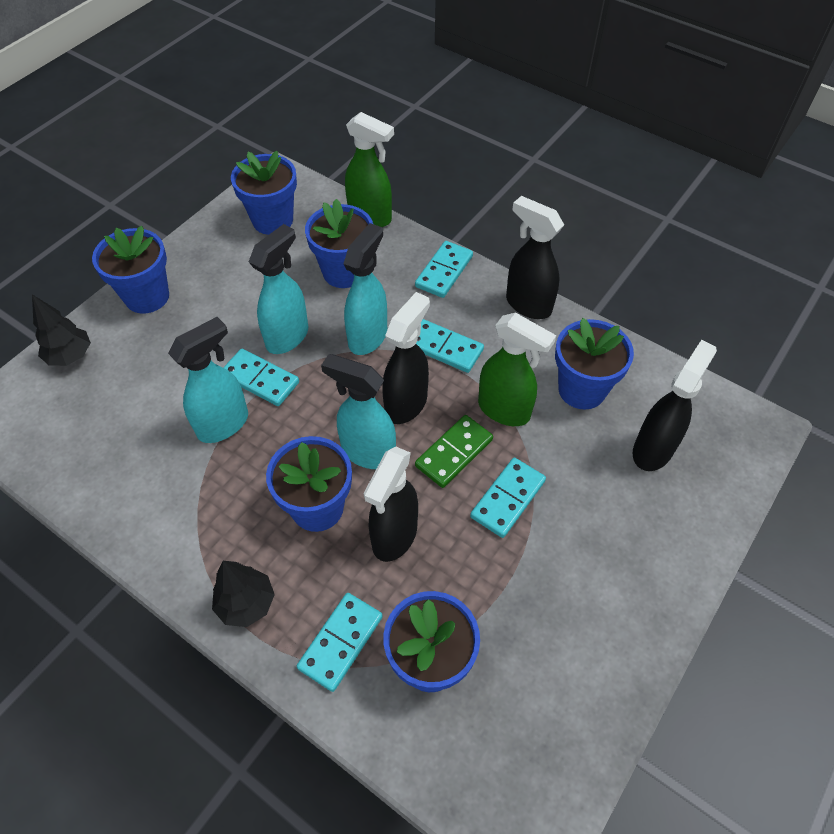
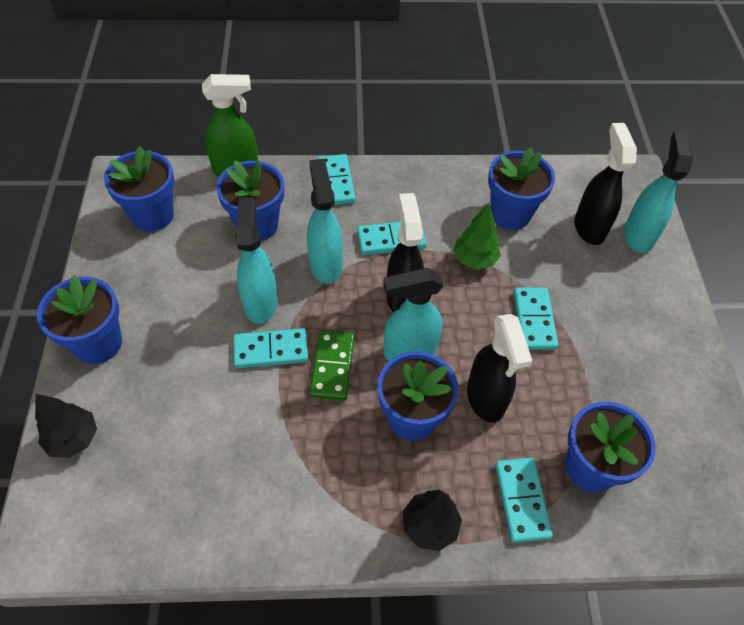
camera: 40 degrees left, 0 degrees up
(224, 424) = (275, 404): turquoise spray bottle -> turquoise spray bottle (638, 235)
(454, 453) = (469, 312): green domino -> green domino (332, 366)
(504, 410) = (474, 259): green spray bottle -> green tree
(527, 305) = (419, 174): black spray bottle -> none

